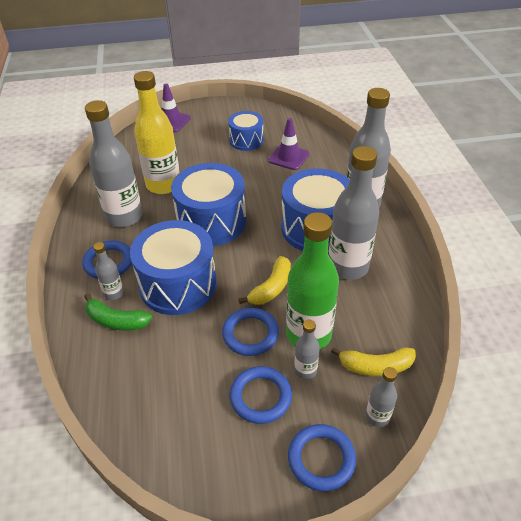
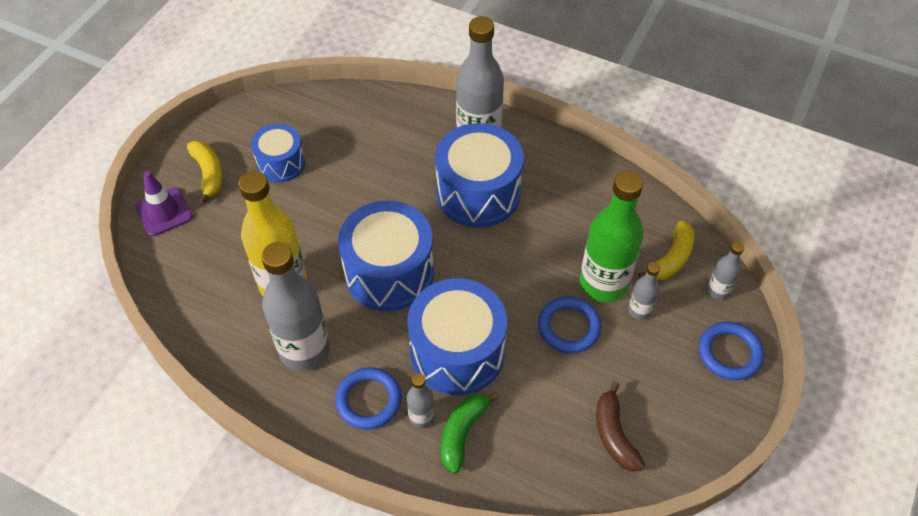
camera: 55 degrees left, 10 degrees up
(116, 320) = (462, 433): green banana -> green banana turned 150 degrees clockwise
(177, 412) = (614, 434): none -> brown banana
(260, 397) = (643, 360): blue ring -> none
(271, 288) = (526, 277): yellow banana -> yellow banana (209, 174)
(288, 157) = (350, 146): purple traffic cone -> none
(348, 267) = (549, 203): grey bottle -> none

